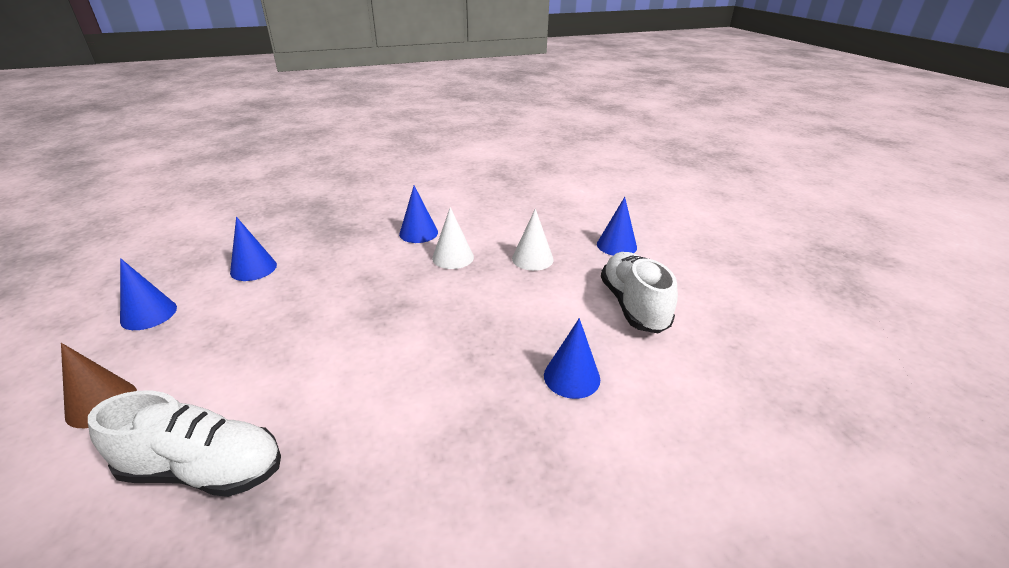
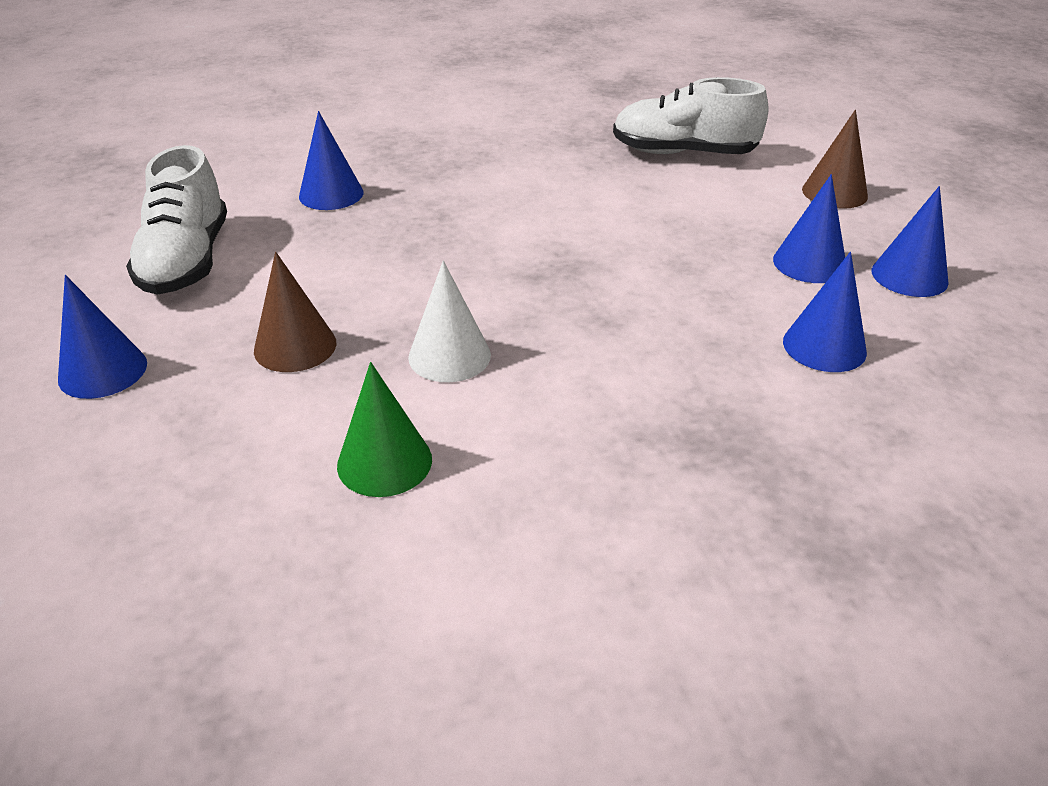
camera: 175 degrees left, 5 degrees up
(418, 233) = (523, 425): blue cone -> blue cone (809, 263)
(474, 221) = (384, 462): none -> green cone
(532, 259) = (295, 346): white cone -> brown cone

